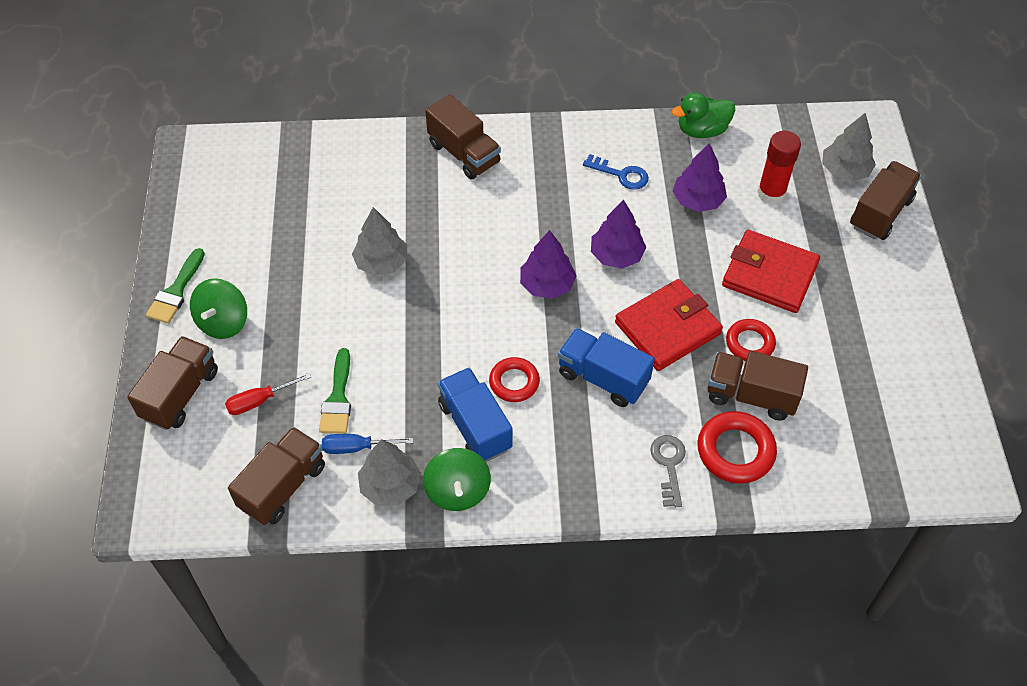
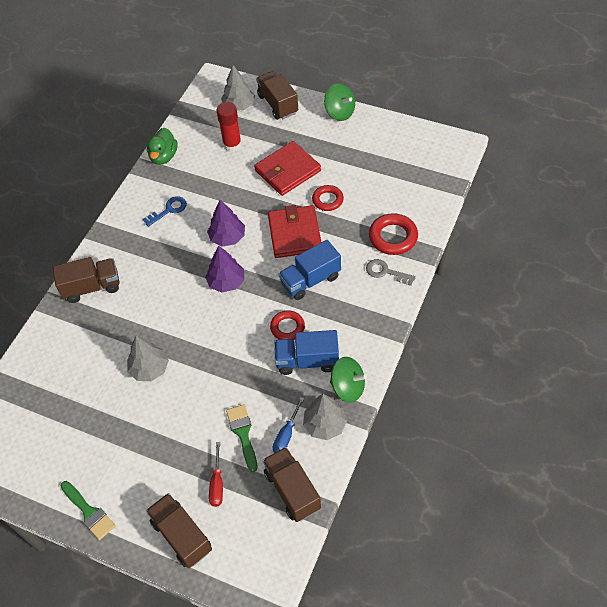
camera: 60 degrees left, 0 degrees up
(223, 322) = (137, 487): green spinning top -> green spinning top (339, 112)
(338, 398) = (243, 433): green brush -> green brush turned 135 degrees counterclockwise
(697, 200) = (214, 181): purple tree -> none
(751, 395) = (362, 214): brown truck -> none

